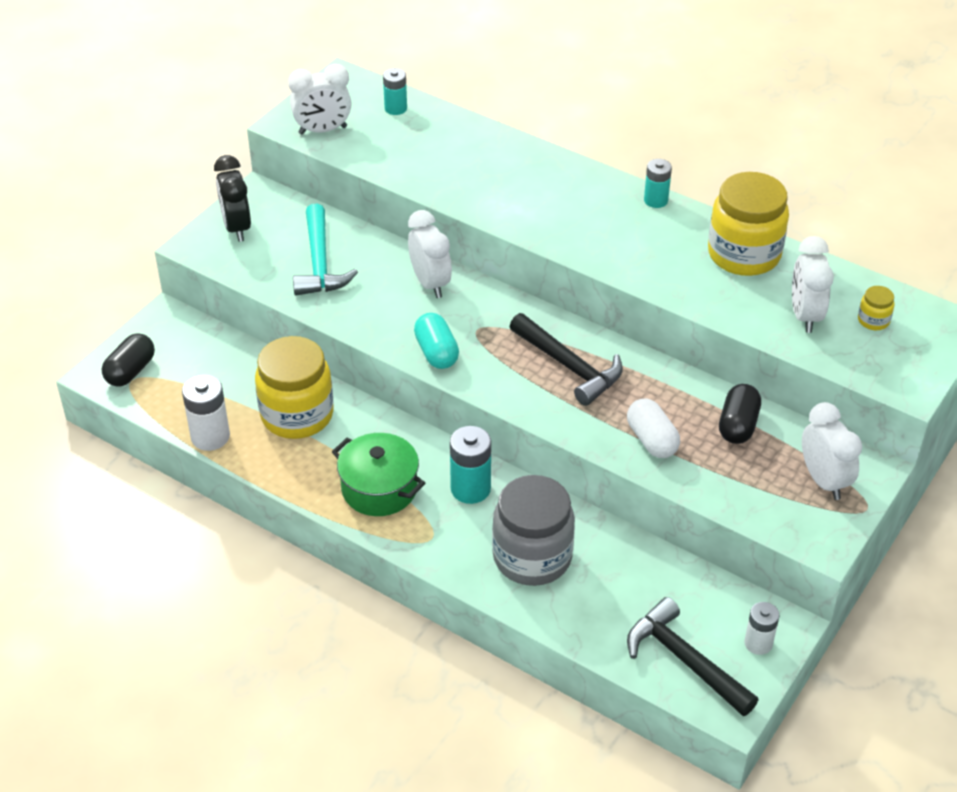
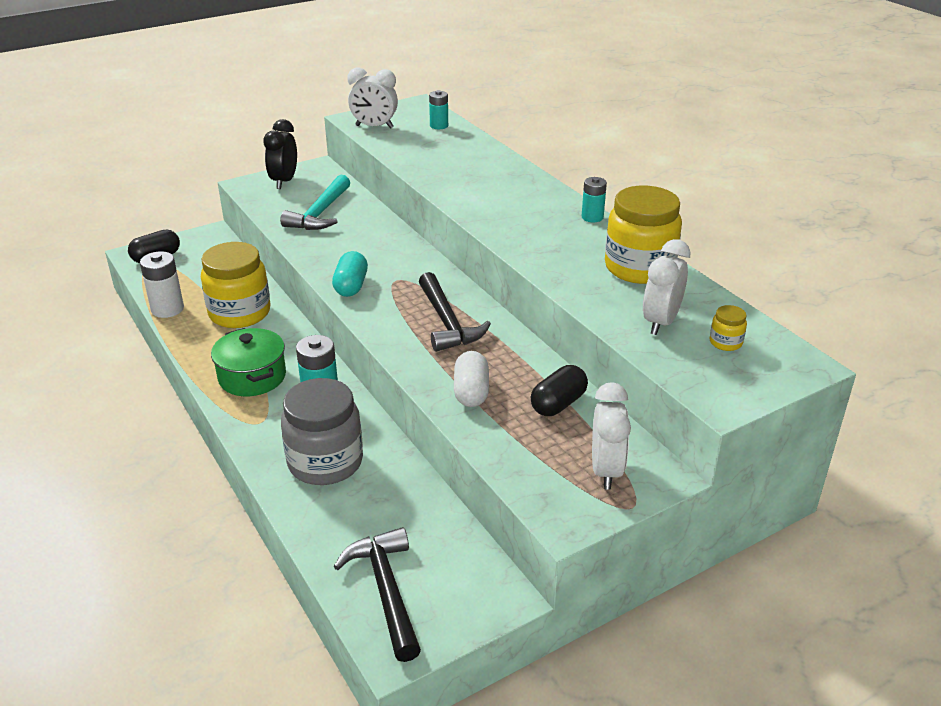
camera: 25 degrees right, 10 degrees down
(430, 283) = (388, 244): white clock -> none
(758, 643) = (467, 602): white battery -> none

